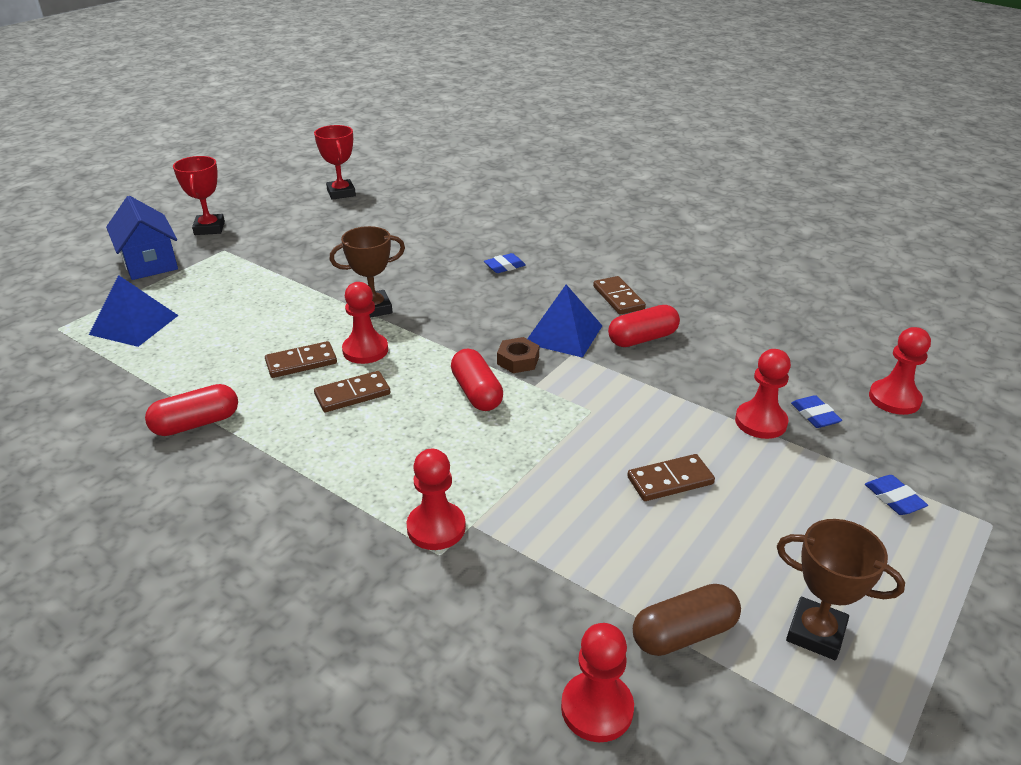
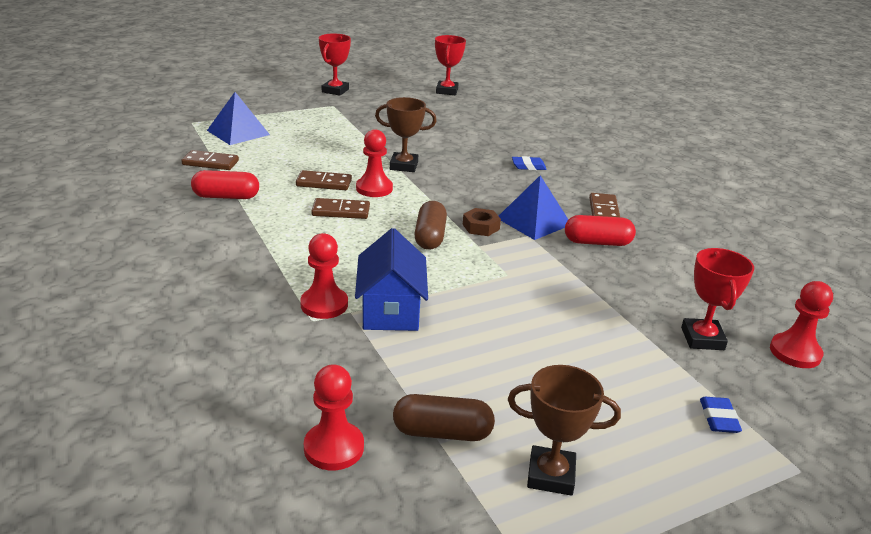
camera: 25 degrees right, 5 degrees down
(149, 262) = (279, 101): blue house -> blue house (390, 310)
(477, 392) = (430, 237): red capsule -> brown capsule
(670, 481) = (527, 338): brown domino -> brown domino (210, 163)
(760, 422) = (646, 327): red pawn -> none
(815, 415) = (702, 339): blue eraser -> red trophy
(815, 633) = (551, 475): brown trophy -> brown trophy turned 45 degrees counterclockwise

